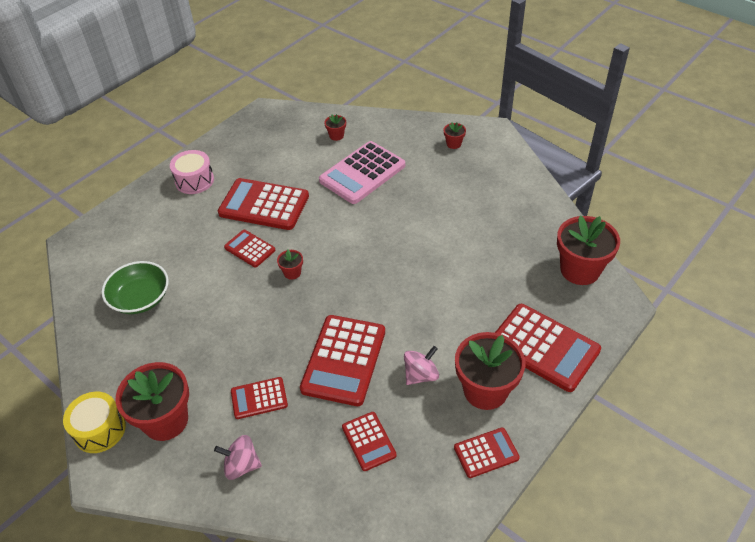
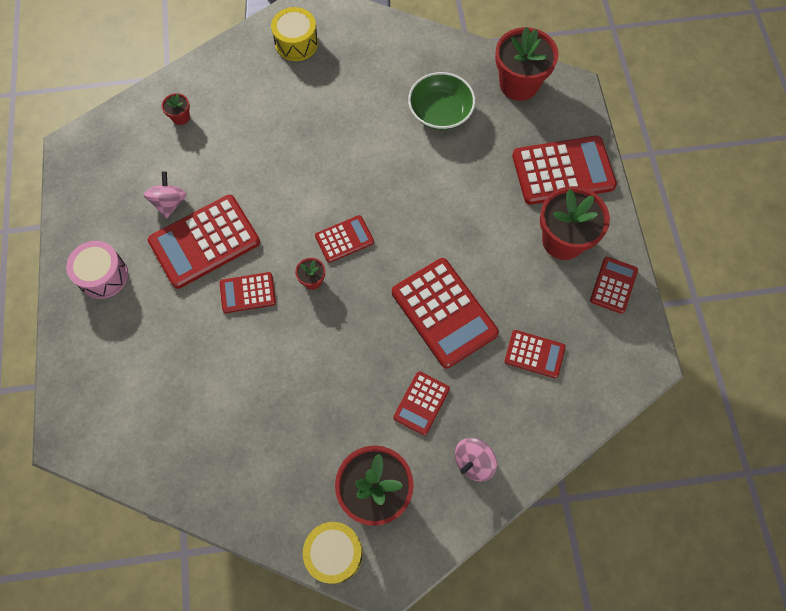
camera: 50 degrees left, 20 degrees up
(140, 298) = (212, 425): green bowl -> green bowl (440, 112)
(340, 266) = (344, 239): none -> red calculator
(362, 173) = (253, 136): pink calculator -> none
(421, 375) = (509, 271): pink spinning top -> pink spinning top (170, 203)
(453, 144) = (296, 43): red flower pot -> yellow drum

